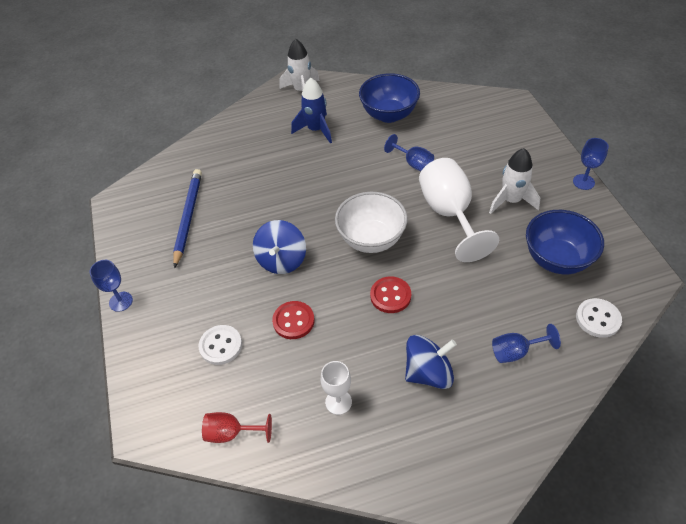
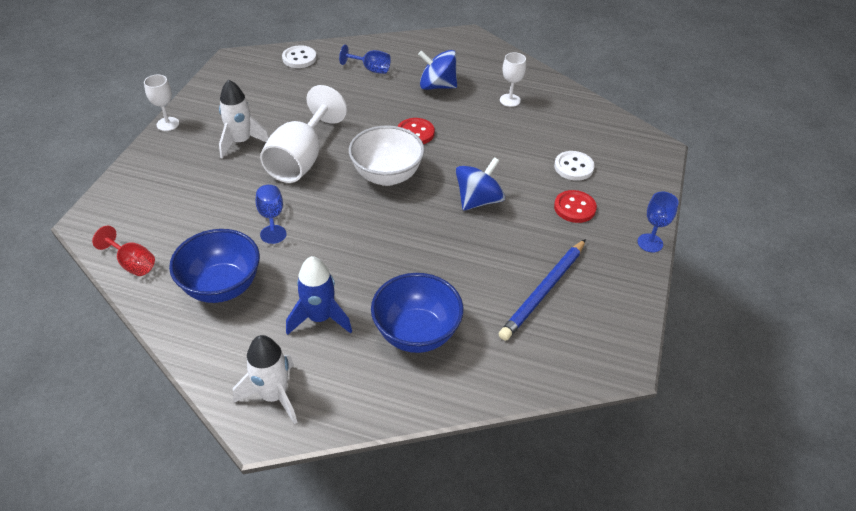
camera: 150 degrees left, 5 degrees down
(231, 433) = (594, 118): red goblet -> red goblet (132, 263)
(293, 321) = (504, 154): red button -> red button (574, 208)
(556, 259) = (272, 94): blue bowl -> blue bowl (416, 333)
(583, 182) = (168, 124): blue goblet -> white goblet

